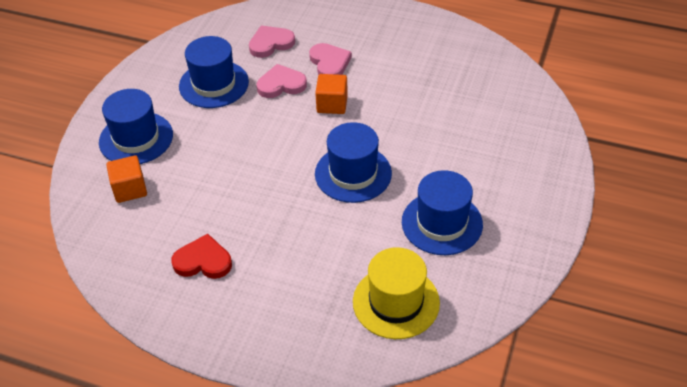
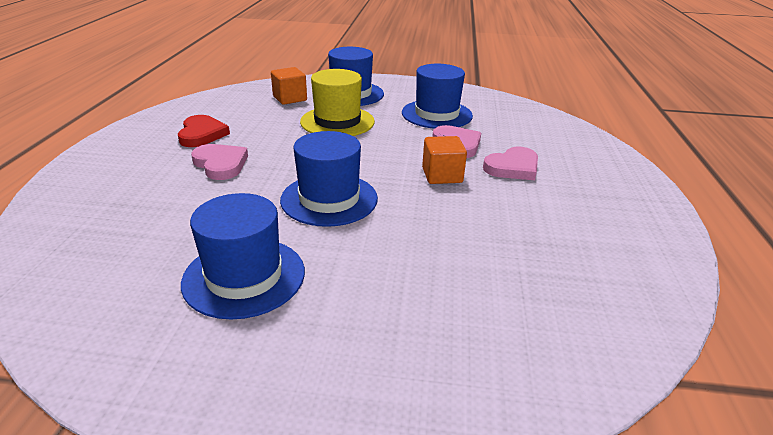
camera: 75 degrees right, 15 degrees down
(270, 43) = (518, 133): pink heart -> pink heart (220, 164)
(396, 302) = (109, 248): yellow hat -> yellow hat (337, 122)

